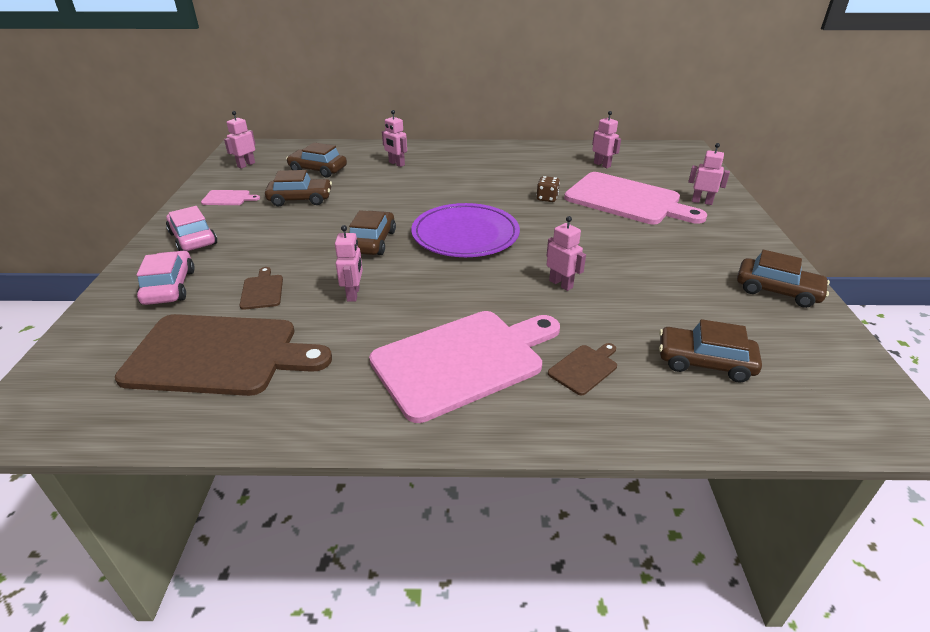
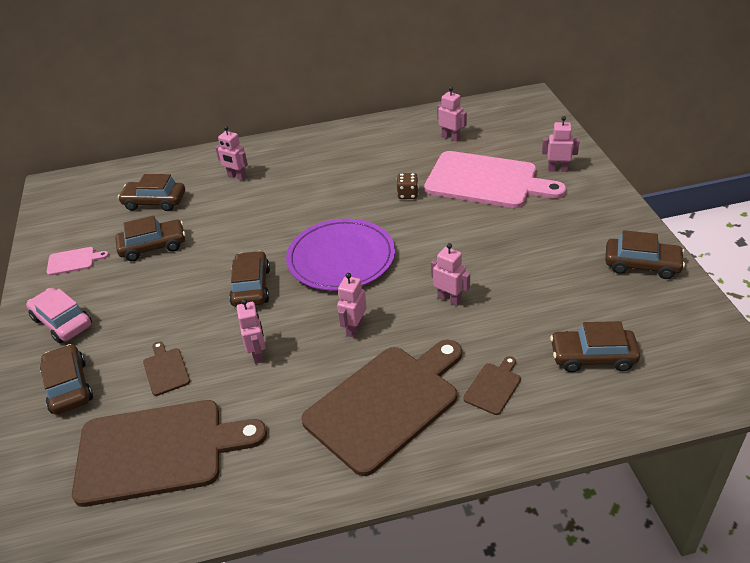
camera: 10 degrees left, 5 degrees up
(169, 287) = (69, 387): pink car -> brown car
(246, 165) = (71, 210): pink robot -> pink robot (354, 328)
(463, 361) = (386, 404): pink cutting board -> brown cutting board

